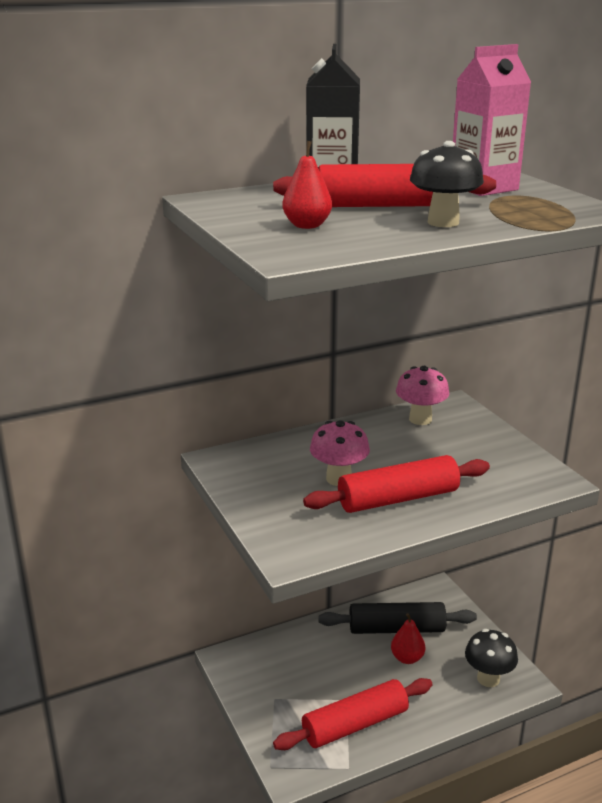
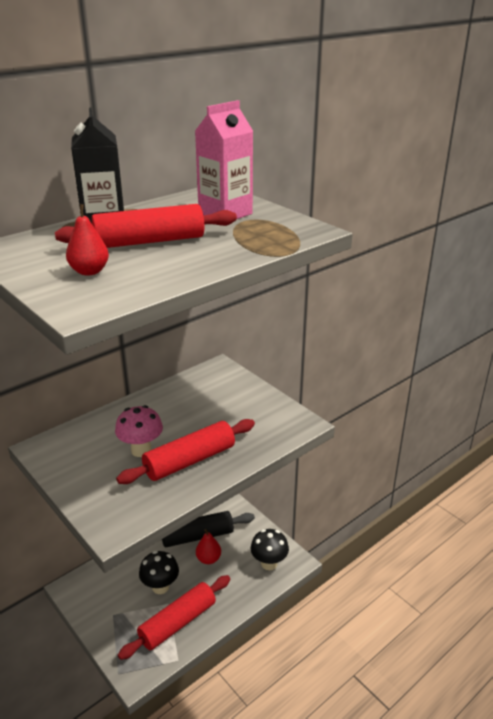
camera: 15 degrees left, 5 degrees up
(420, 419) = (196, 385): pink mushroom -> none
(443, 222) = (200, 256): black mushroom -> black mushroom (160, 587)

